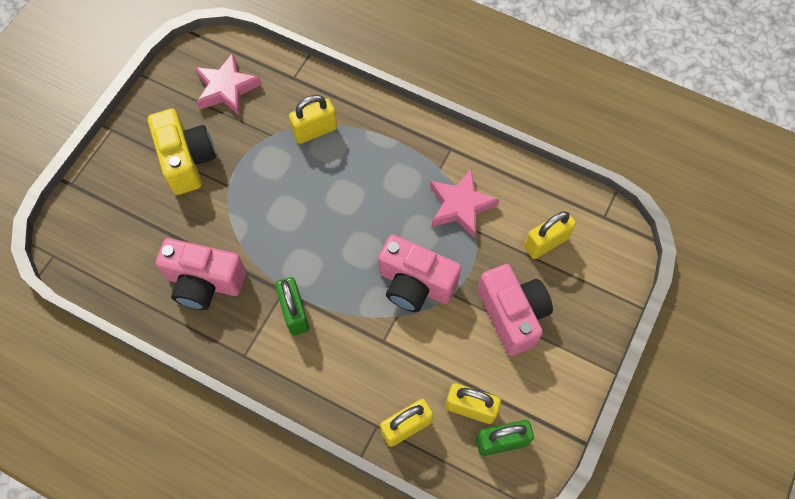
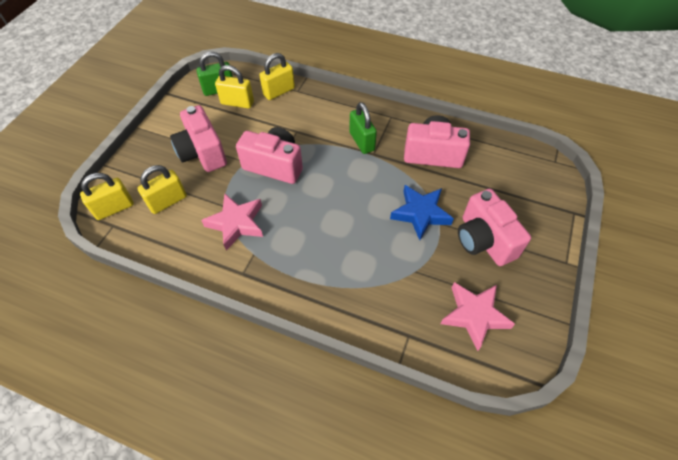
camera: 175 degrees right, 10 degrees down
(187, 161) = (484, 240): yellow camera -> pink camera
(246, 198) = (420, 214): none -> blue star
(315, 131) = (374, 279): yellow padlock -> yellow padlock (114, 208)

